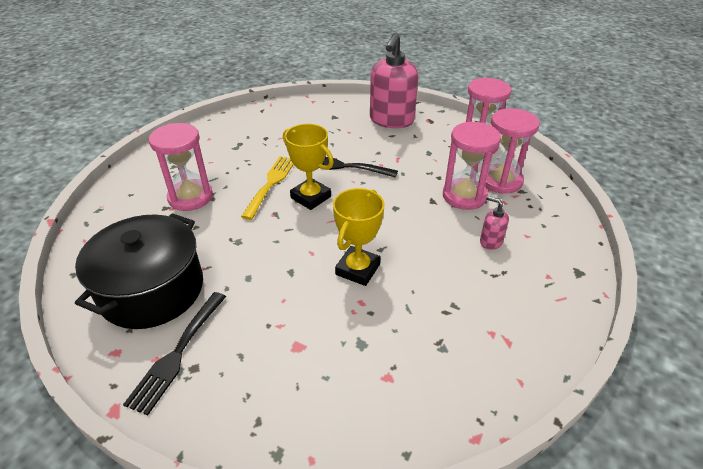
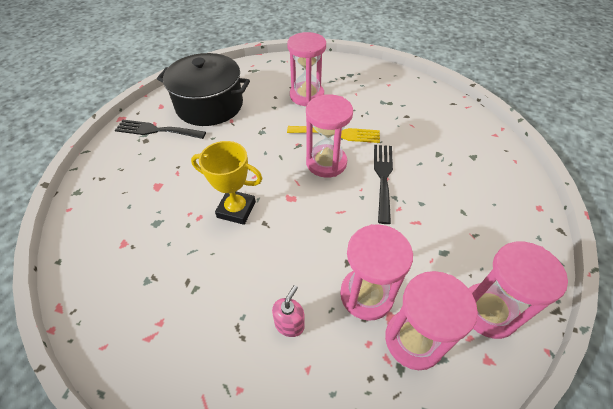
camera: 80 degrees right, 10 degrees up
(310, 197) = (326, 163): yellow trophy -> pink hourglass
(391, 120) = (496, 208): pink soap dispenser -> none

